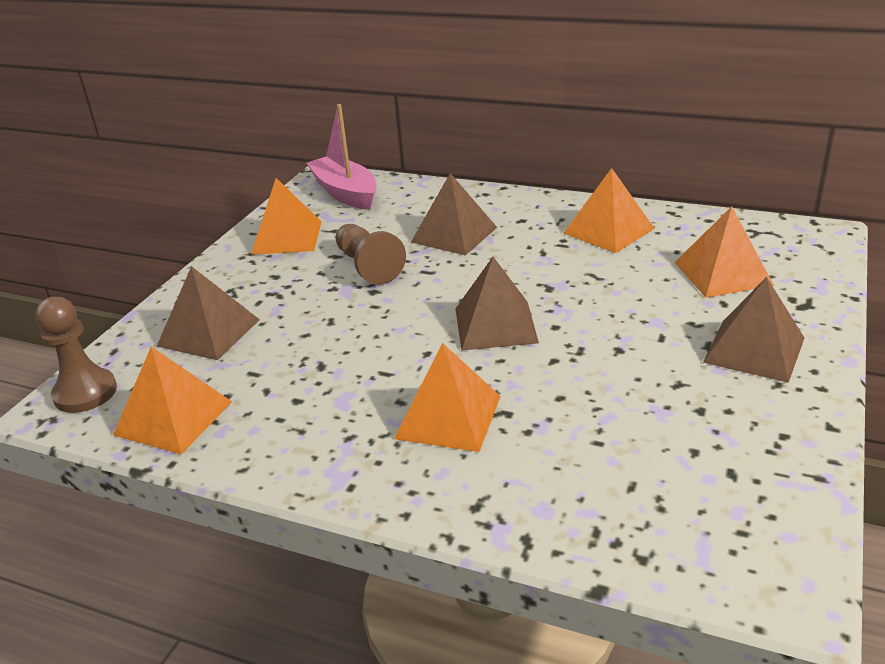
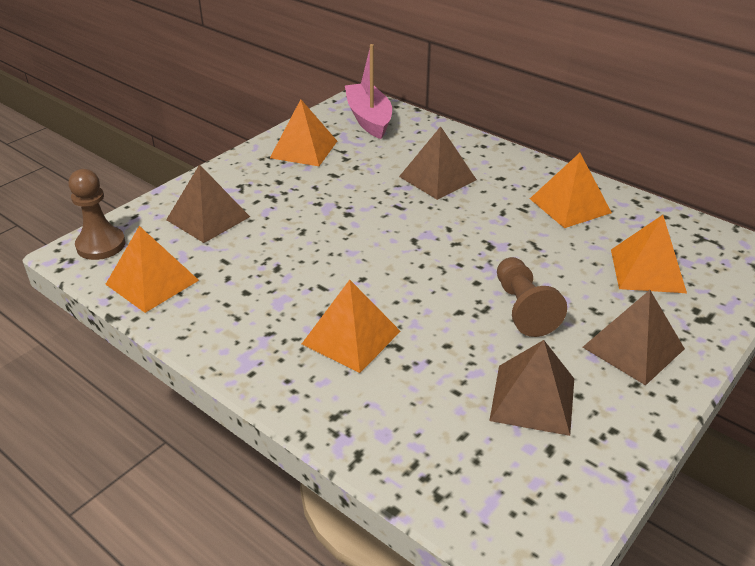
camera: 15 degrees right, 5 degrees up
(368, 266) = (354, 190): brown pawn -> brown pawn (523, 308)
(495, 325) = (429, 268): brown pyramid -> brown pyramid (533, 399)

